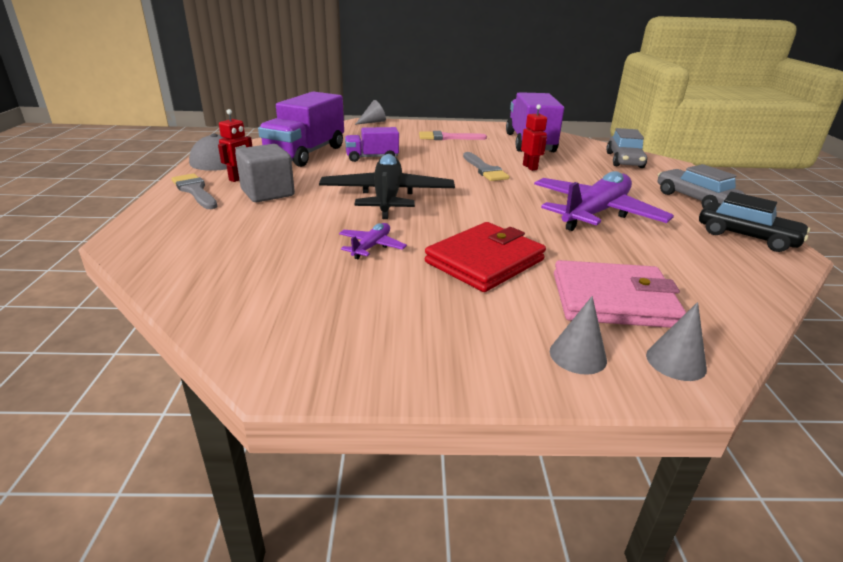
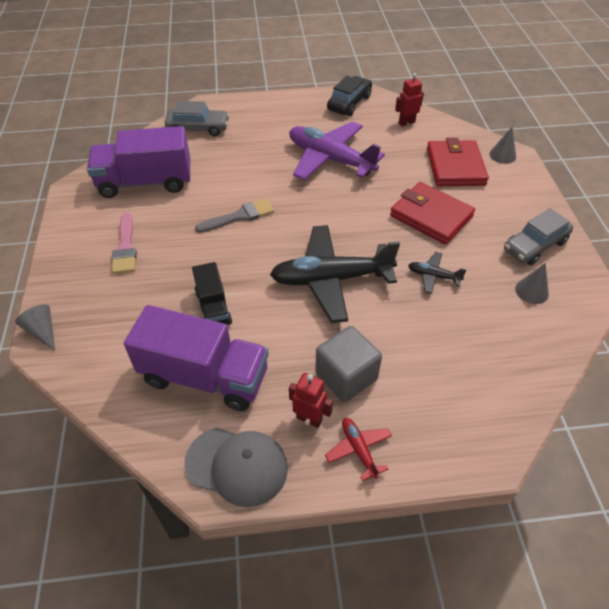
camera: 95 degrees left, 20 degrees up
(195, 191) = (358, 449): grey brush -> red plane
(371, 246) = (433, 276): purple plane -> black plane
(372, 157) = (213, 307): purple truck -> black truck
(530, 167) = (228, 186): red robot -> red robot (406, 122)
(578, 355) = (515, 184): grey cone -> grey cone (531, 291)
(612, 300) = (455, 167): pink wallet -> red wallet
(695, 199) = (288, 110): grey car -> grey car (534, 246)

